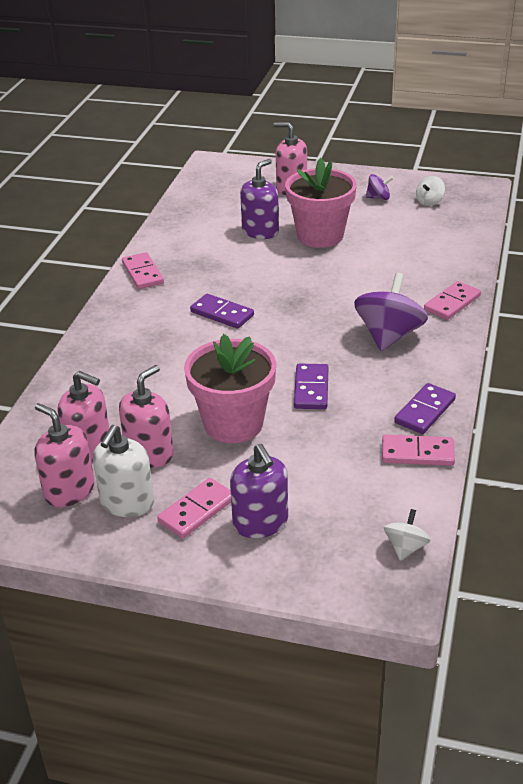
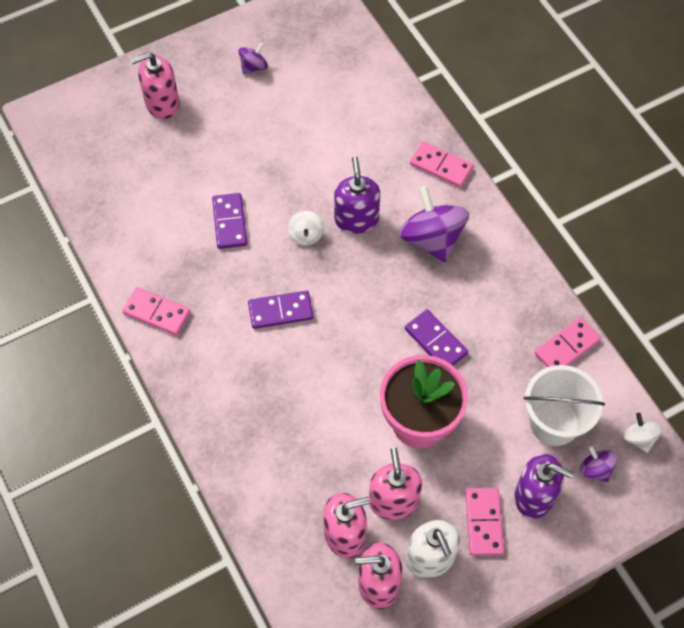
camera: 45 degrees left, 25 degrees up
(260, 231) = (199, 184): purple soap dispenser -> purple soap dispenser (356, 219)
(320, 236) = (257, 154): pink flower pot -> none
(337, 541) = (595, 469): none -> purple spinning top
(342, 490) = (554, 422): none -> white bucket
(425, 411) = (533, 301): purple domino -> purple domino (230, 222)
(429, 202) = (301, 44): white spinning top -> white spinning top (306, 235)
(452, 303) = (441, 166): pink domino -> pink domino turned 60 degrees counterclockwise

